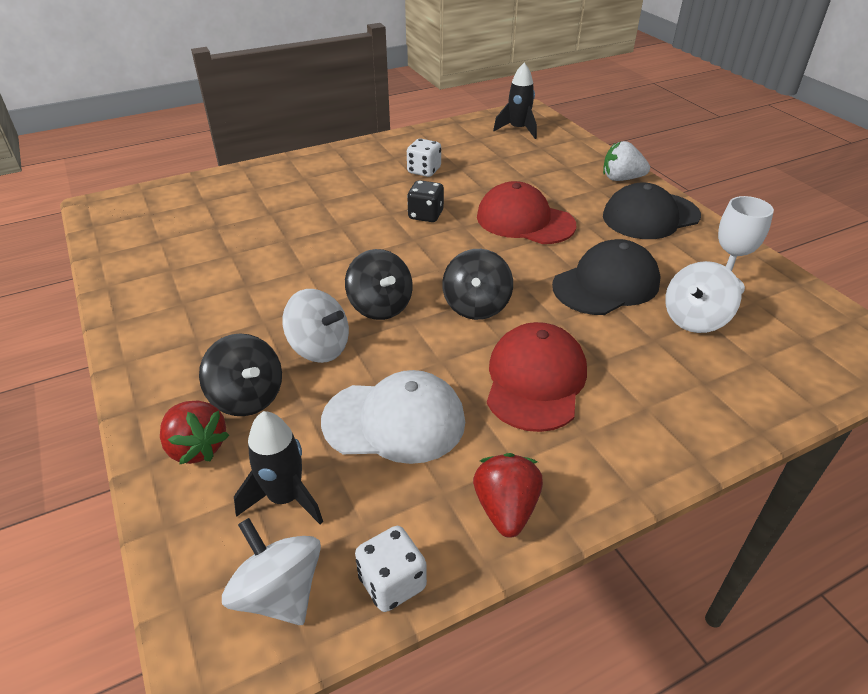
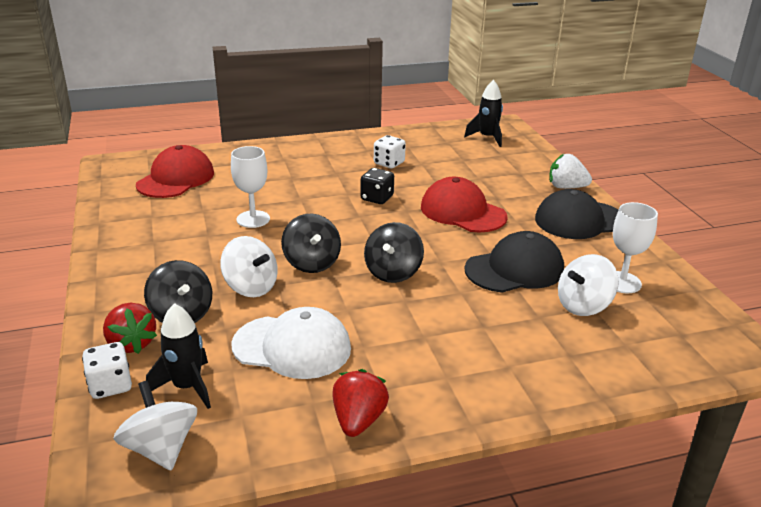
camera: 10 degrees right, 10 degrees down
(293, 258) = (253, 219): none -> white goblet
(392, 583) = (249, 455): white dice -> white dice (110, 385)
(535, 380) = (421, 333): red cap -> red cap (176, 179)

